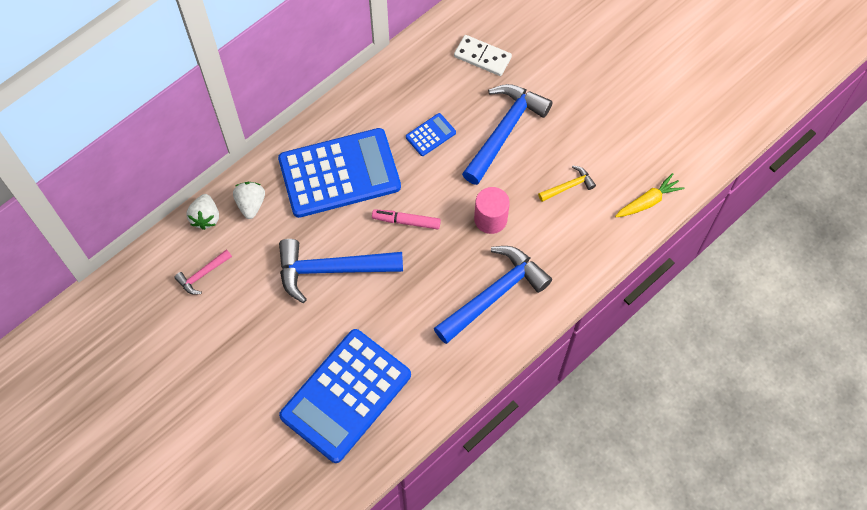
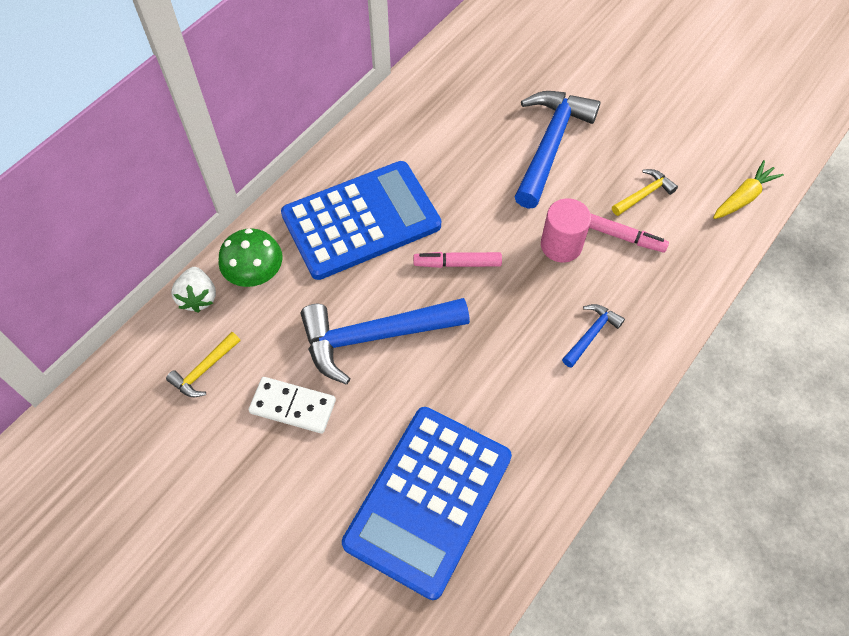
camera: 10 degrees left, 5 degrees down
(202, 275) = (204, 370): pink hammer -> yellow hammer
(251, 204) = (255, 273): white strawberry -> green mushroom
(430, 135) = (463, 161): blue calculator -> none
(482, 57) = (502, 71): white domino -> white domino (293, 406)
(494, 294) = (591, 334): blue hammer -> blue hammer, size x0.47
(541, 220) = (623, 237): none -> pink marker

